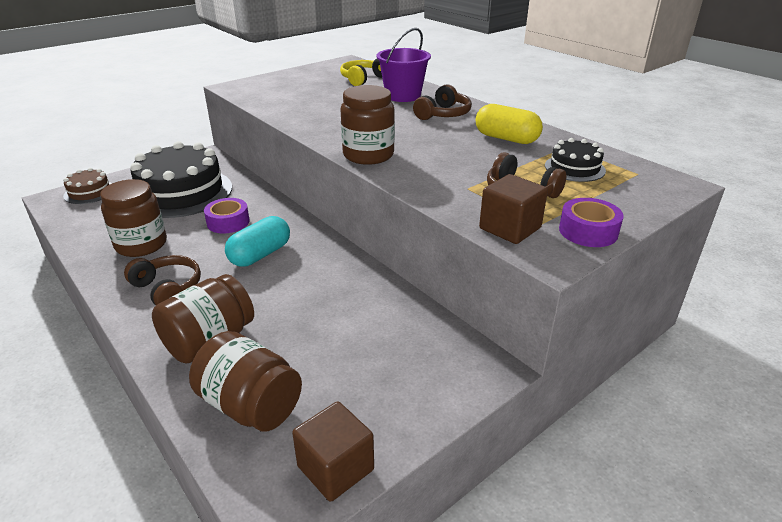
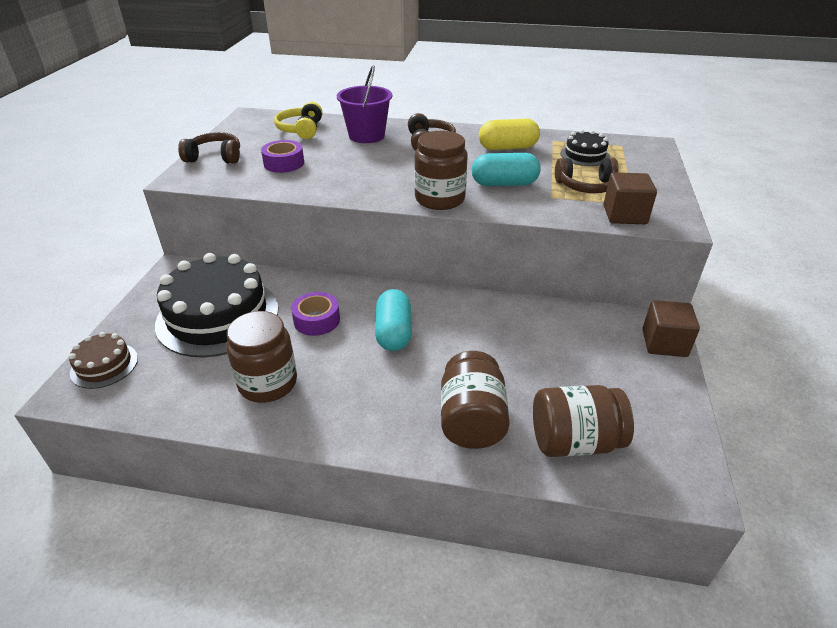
camera: 40 degrees left, 5 degrees up
(168, 289) = (365, 404): brown headphones -> brown headphones (215, 157)
(335, 468) = (679, 439): brown cube -> brown cube (664, 343)
(444, 163) = (504, 184): none -> turquoise capsule
(588, 231) = (663, 197): purple tape -> purple tape (284, 163)

